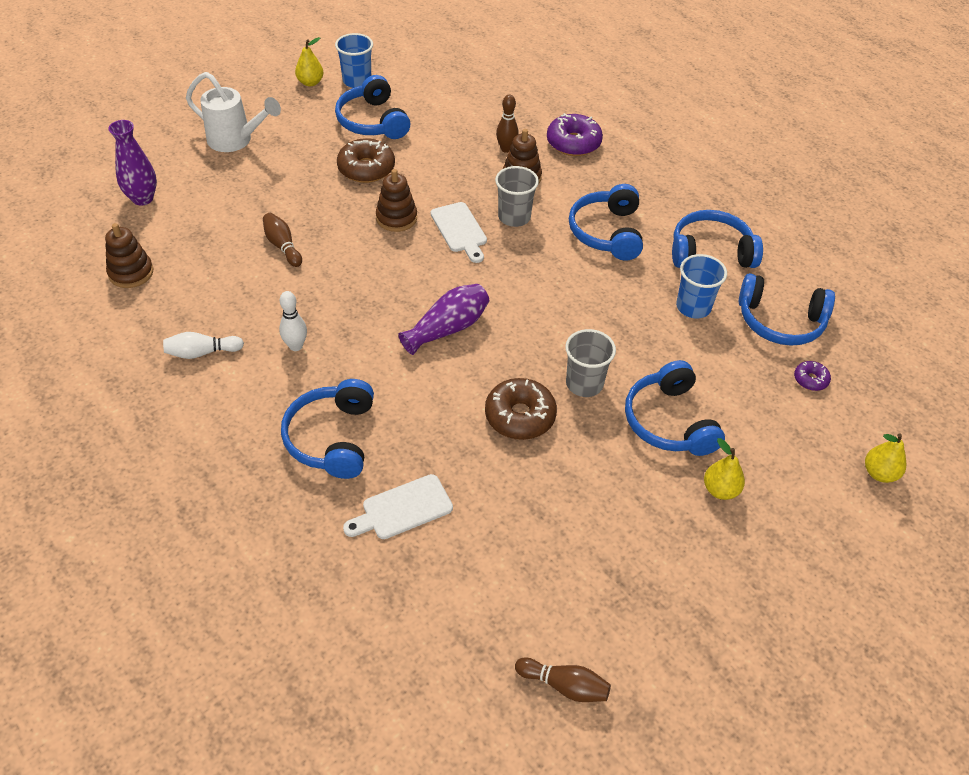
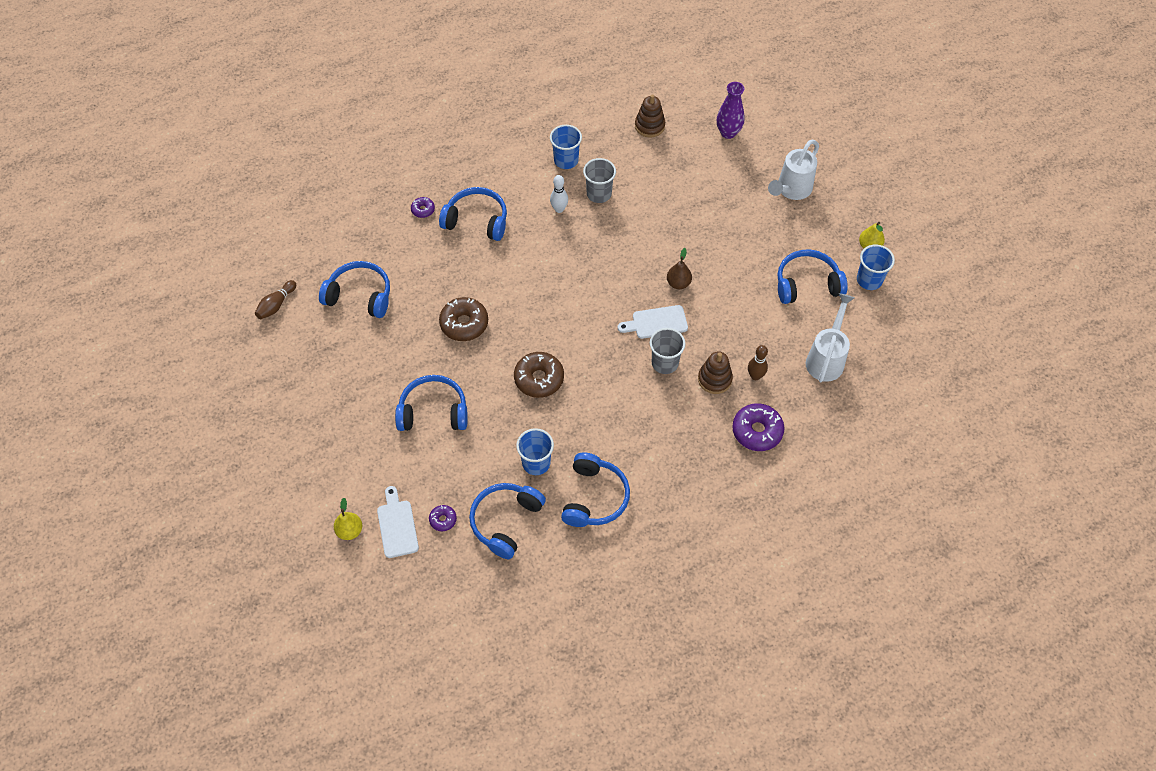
camera: 105 degrees right, 10 degrees up
(202, 353) = (566, 160): white bowling pin -> blue cup
(282, 246) = (660, 210): brown bowling pin -> none
(321, 513) = (423, 210): none -> purple donut
(366, 168) = (743, 271): brown donut -> brown donut (539, 379)
(396, 218) = (678, 283): brown stacking toy -> brown pear
(403, 509) = (413, 249): white cutting board -> white cutting board (397, 526)
(448, 329) = (553, 297): purple vase -> none
(466, 103) = (826, 358): none -> white watering can
(584, 384) = (481, 368): grey cup -> grey cup (599, 194)
(607, 232) = (633, 425): blue headphones -> blue headphones (360, 295)
(720, 490) = (370, 424): yellow pear -> none

